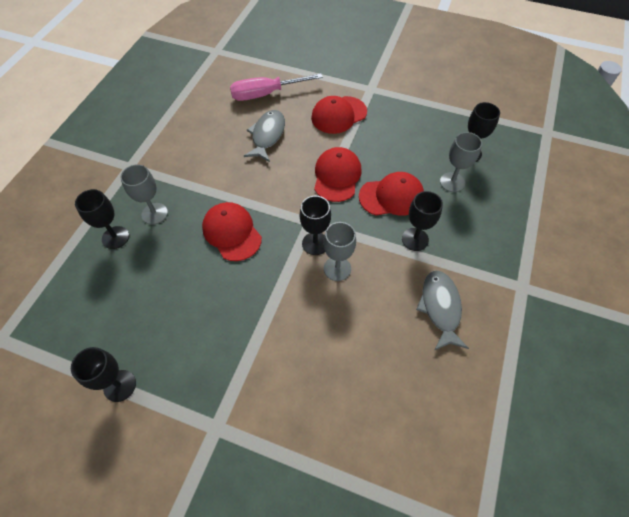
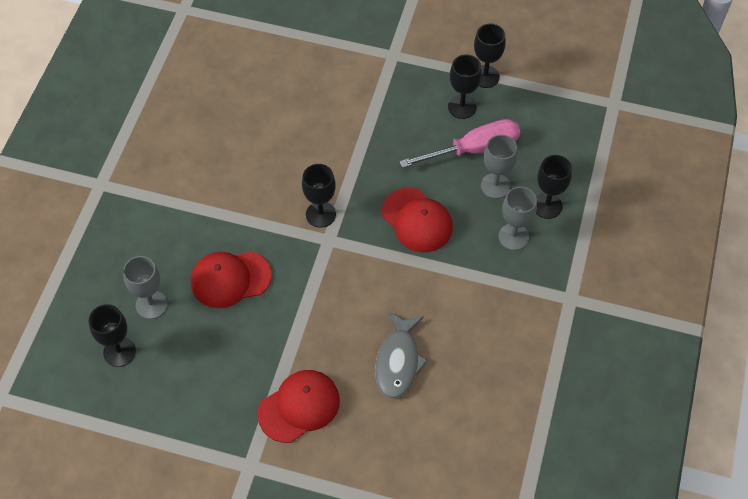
camera: 175 degrees right, 0 degrees up
(266, 94) = (413, 441): pink screwdriver -> pink screwdriver (474, 149)
(337, 176) = (298, 303): red cap -> none
(337, 268) = (295, 189): grey goblet -> grey goblet (495, 186)
(415, 239) = (207, 227): black goblet -> black goblet (462, 107)
(440, 308) = (190, 158): grey fish -> none

